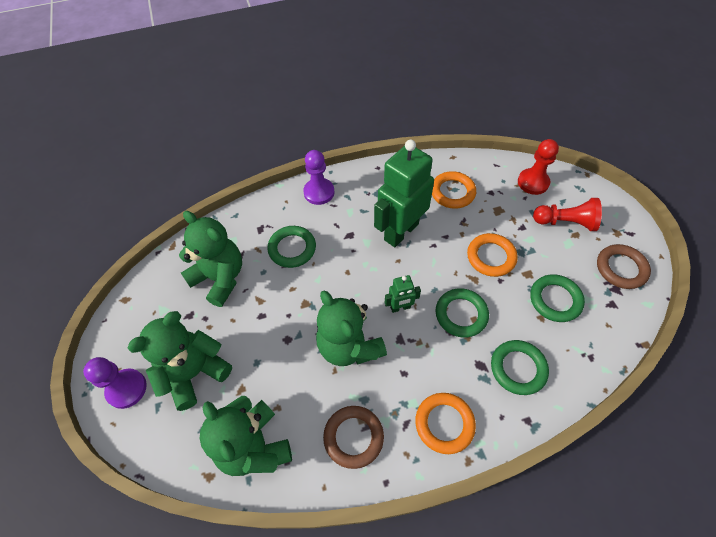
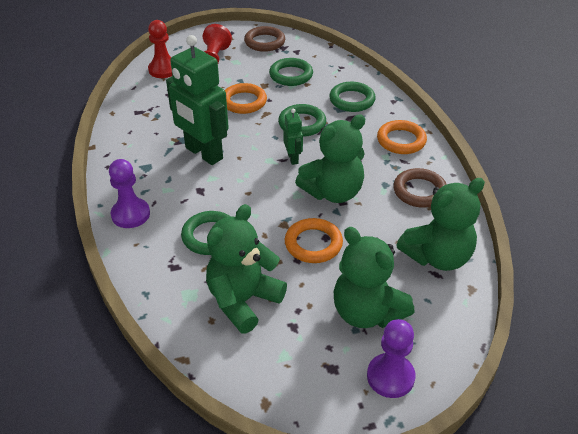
camera: 90 degrees left, 15 degrees down
(452, 192) = (161, 117): orange ring -> orange ring (313, 244)

